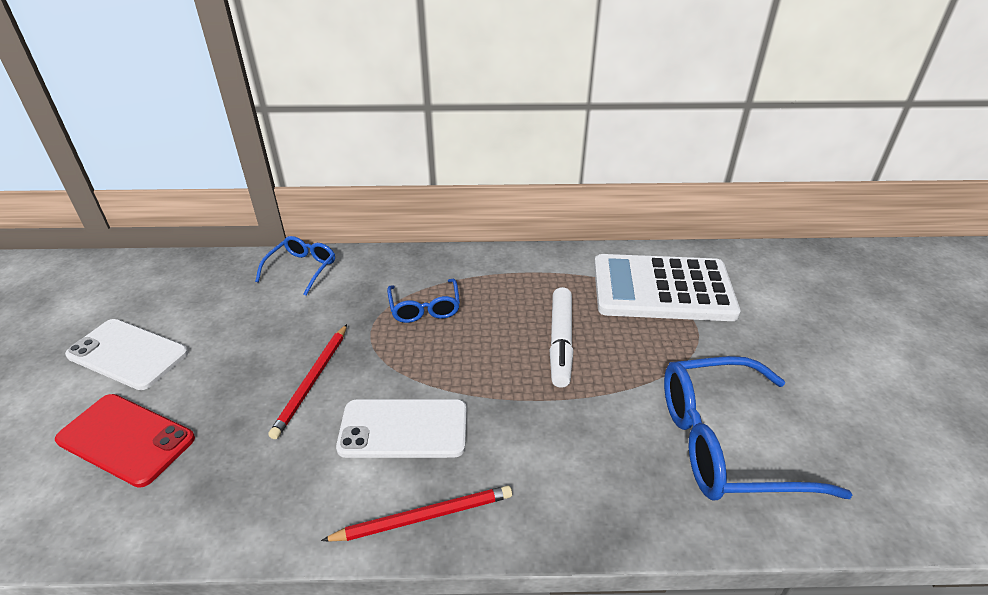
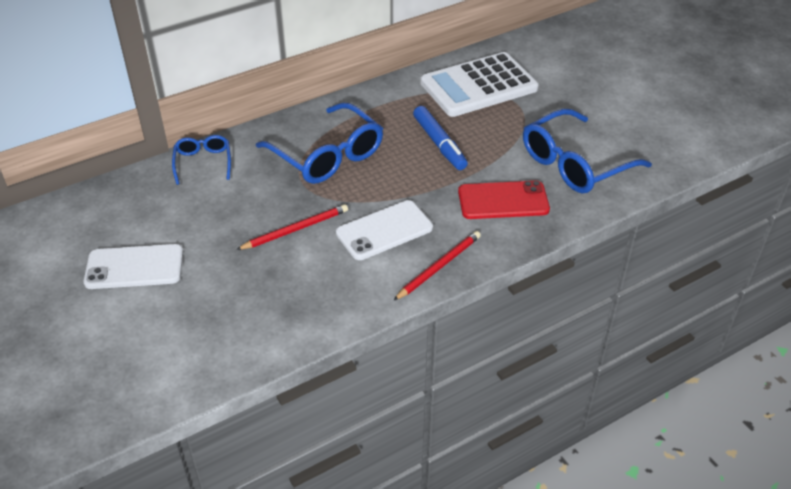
camera: 30 degrees left, 5 degrees up
(126, 439) = (203, 311): red phone -> red phone (503, 200)
(312, 381) = (295, 229): red pencil -> red pencil turned 105 degrees counterclockwise
(425, 308) = (327, 156): blue glasses -> blue glasses, size x1.87
(560, 342) = (439, 144): white marker -> blue marker

